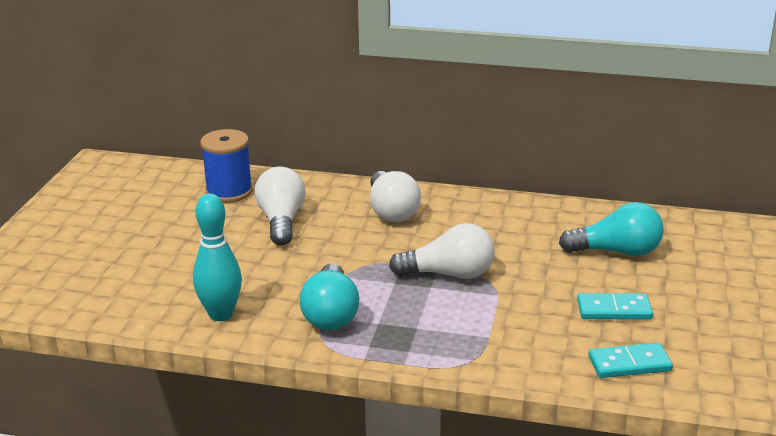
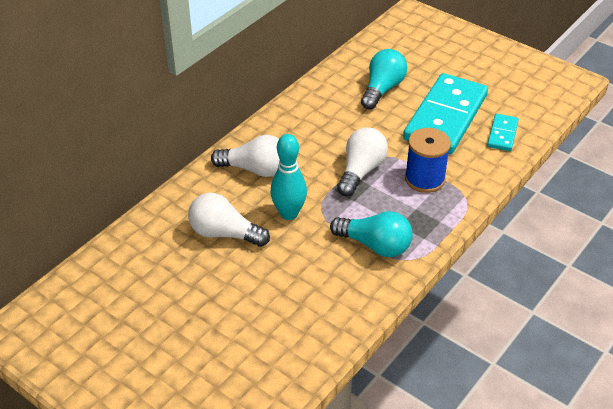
camera: 65 degrees left, 15 degrees up
(221, 314) = (340, 305): turquoise bowling pin -> turquoise bowling pin (289, 213)
(229, 191) = (149, 251): blue spool -> blue spool (424, 179)
(614, 310) = (445, 117): turquoise domino -> turquoise domino, size x2.21

